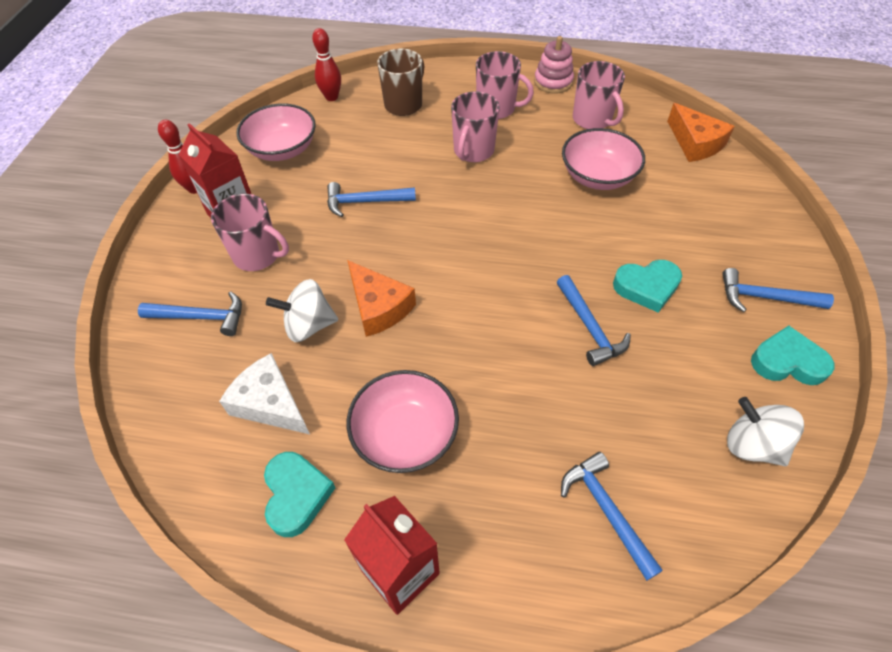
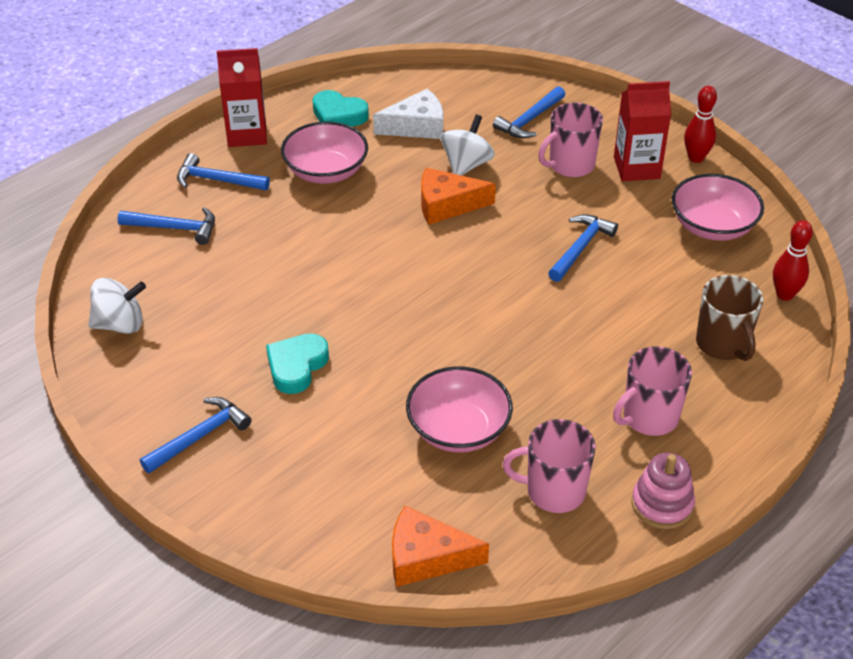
camera: 125 degrees right, 10 degrees down
(473, 151) = (588, 356): pink mug -> none
(590, 327) = (301, 305): blue hammer -> blue hammer (217, 180)
(787, 361) = (140, 398): turquoise heart -> none

